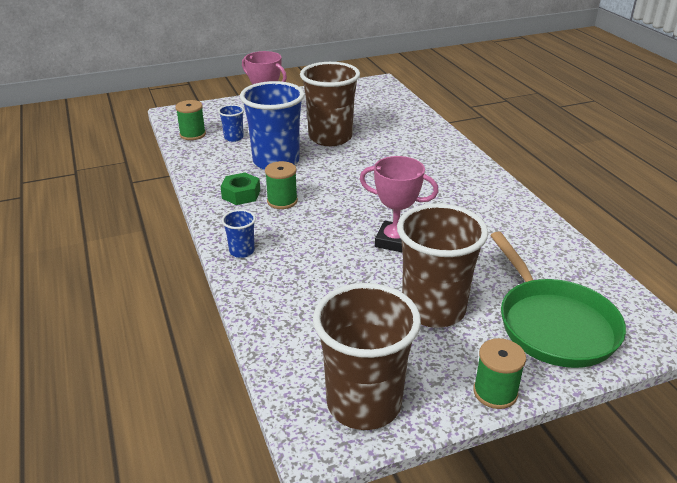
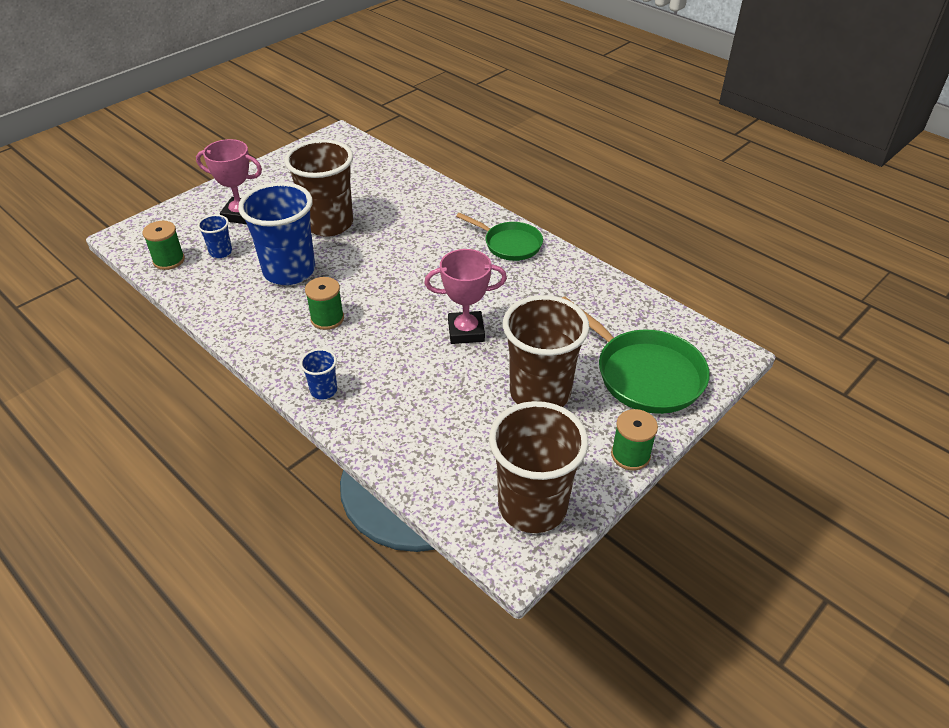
camera: 25 degrees left, 10 degrees up
(241, 194) = (278, 323): green nut -> none
(479, 186) = (509, 244): none -> green pan

